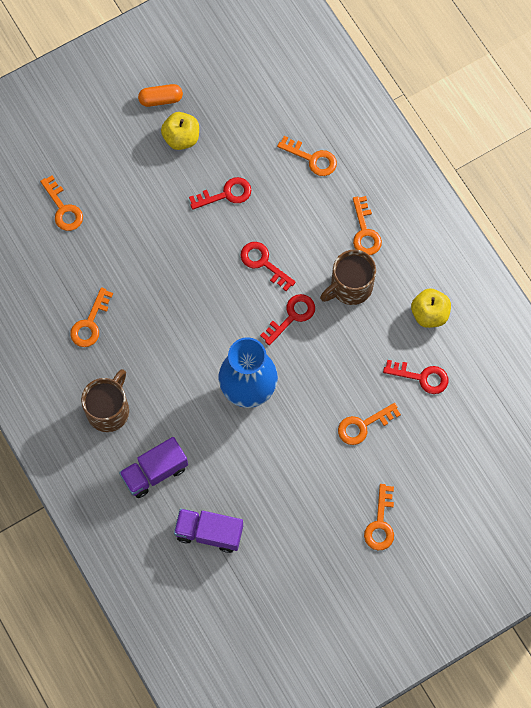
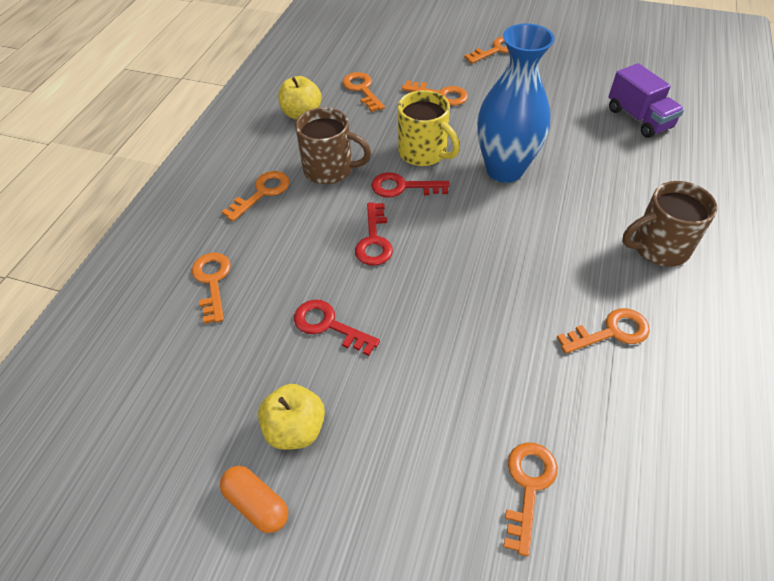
camera: 130 degrees left, 20 degrees down
(155, 472) = (652, 178): purple truck -> none
(311, 357) = (424, 153): none -> yellow mug
(421, 377) = (362, 89): red key -> orange key

